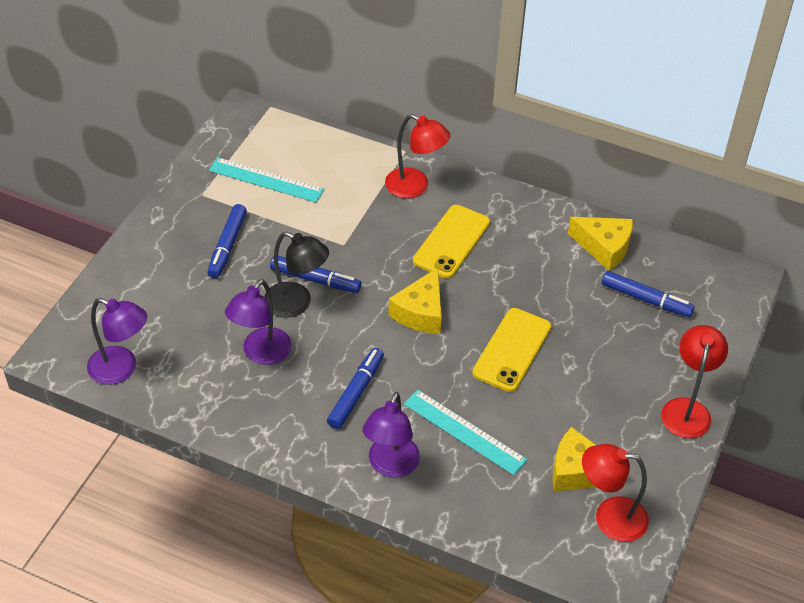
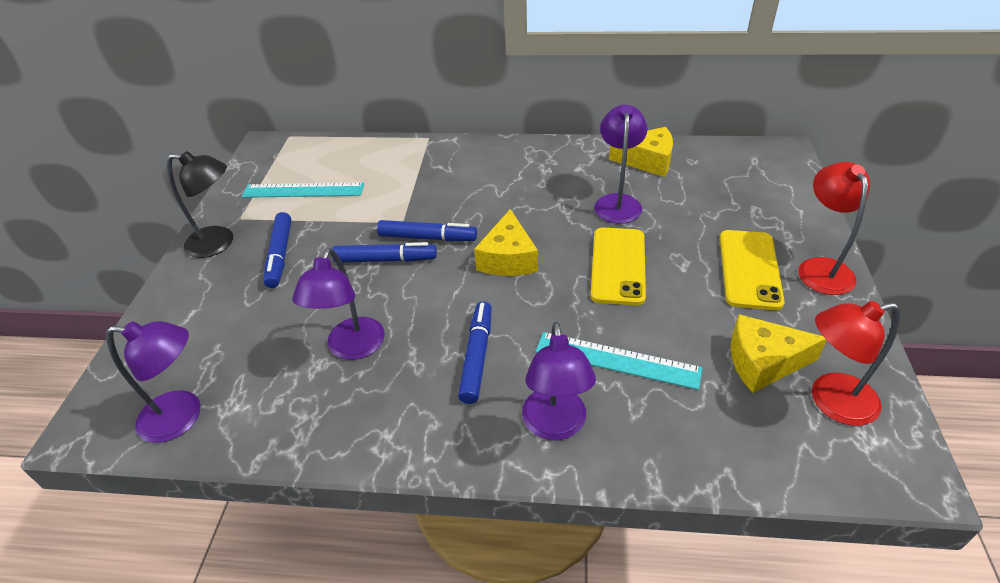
camera: 15 degrees left, 5 degrees down
(296, 304) = (374, 287): black lamp -> black lamp (219, 243)
(415, 187) = (451, 160): red lamp -> none
(451, 242) = (506, 192): yellow phone -> yellow phone (749, 269)
(548, 285) = (617, 202): none -> purple lamp
(646, 299) = (712, 189): blue marker -> blue marker (427, 238)

